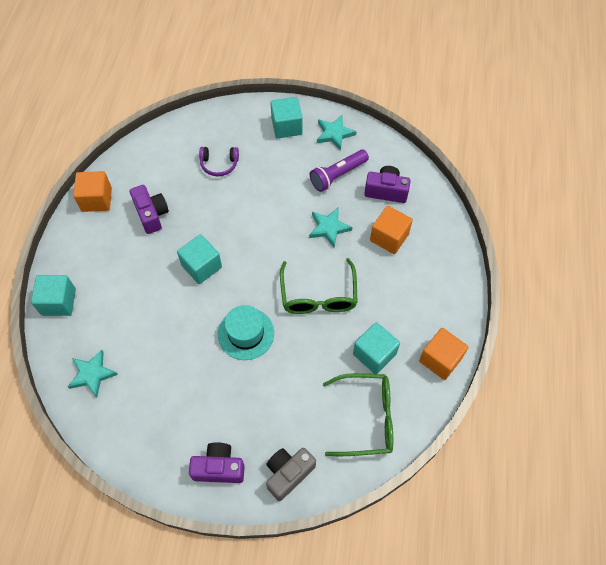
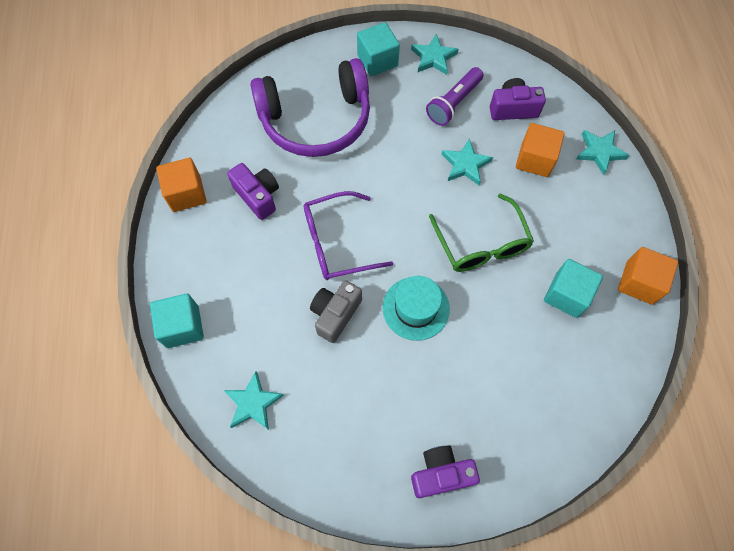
camera: 15 degrees left, 5 degrees up
(201, 266) = (337, 243): turquoise cube -> purple glasses
(219, 164) = (316, 120): purple headphones -> purple headphones, size x2.46
(288, 474) = (521, 458): grey camera -> grey camera (335, 314)
(366, 418) = (584, 370): green glasses -> none
(447, 244) = (600, 152): none -> turquoise star

